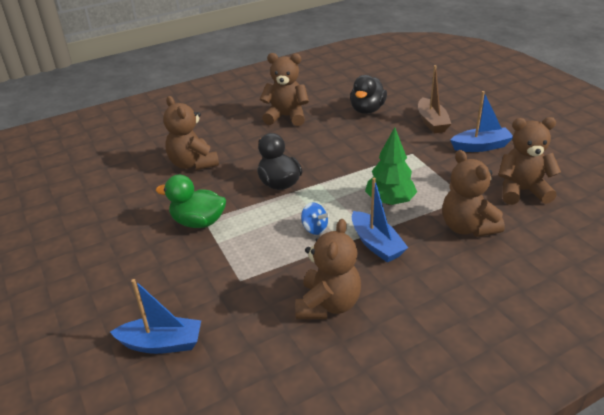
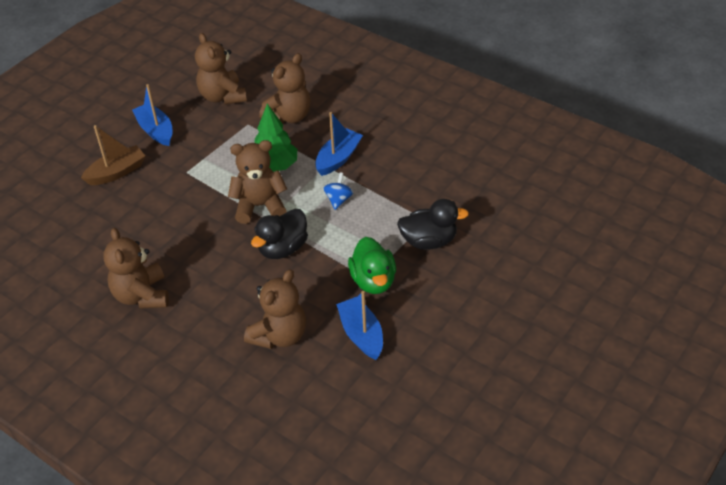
camera: 115 degrees left, 10 degrees up
(161, 343) = (515, 234): blue boat -> blue boat (361, 334)
(328, 305) = (420, 164): brown teddy bear -> brown teddy bear (259, 206)
(367, 110) = (102, 229): black duck -> black duck (429, 241)

